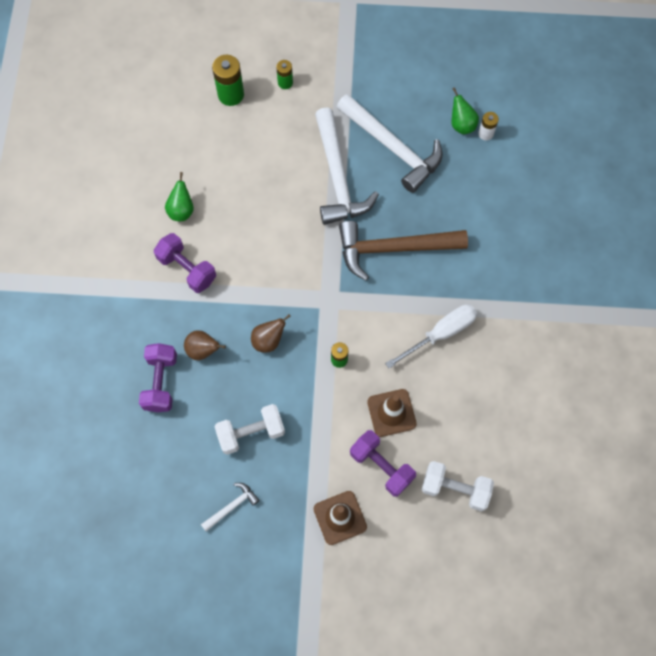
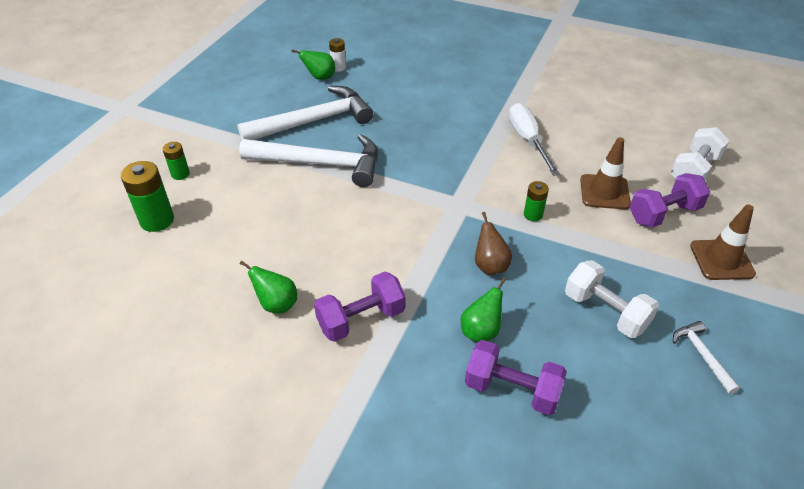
camera: 70 degrees left, 25 degrees down
(203, 350) = (481, 331): brown pear -> green pear
(251, 433) = (605, 311): white dumbbell -> white dumbbell turned 45 degrees counterclockwise
(394, 249) = (423, 147): brown hammer -> none

